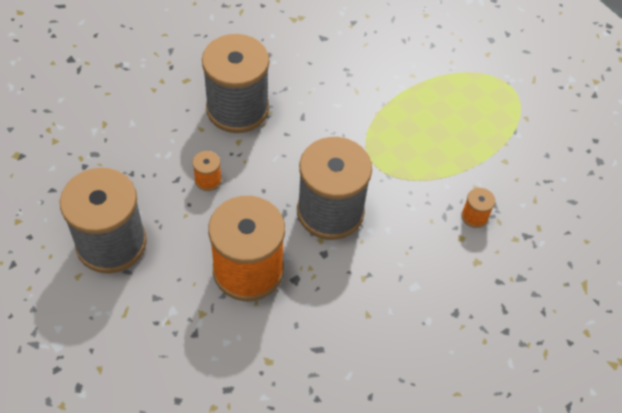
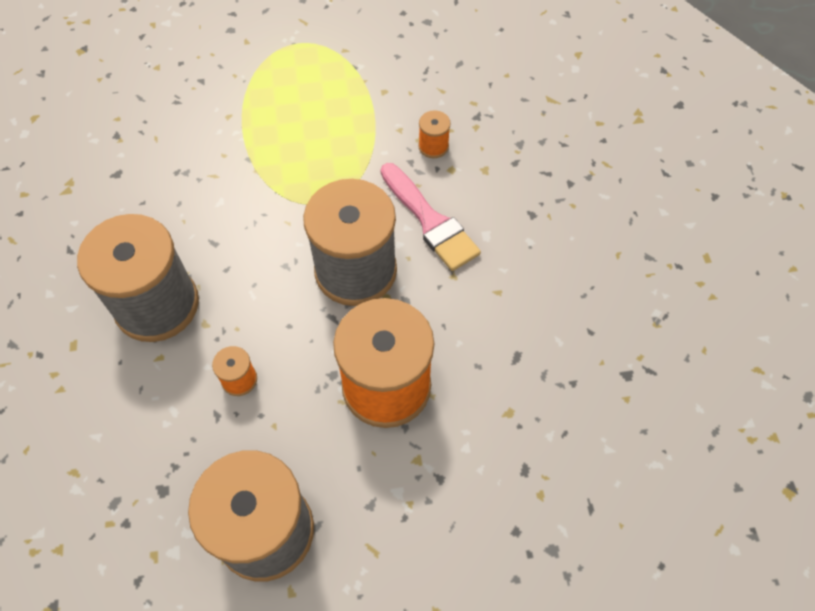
camera: 60 degrees left, 5 degrees up
(403, 242) = (430, 221): none -> pink brush

